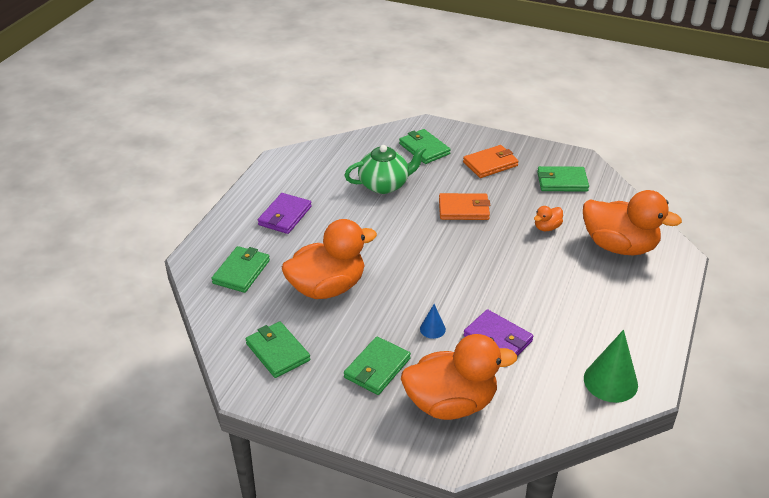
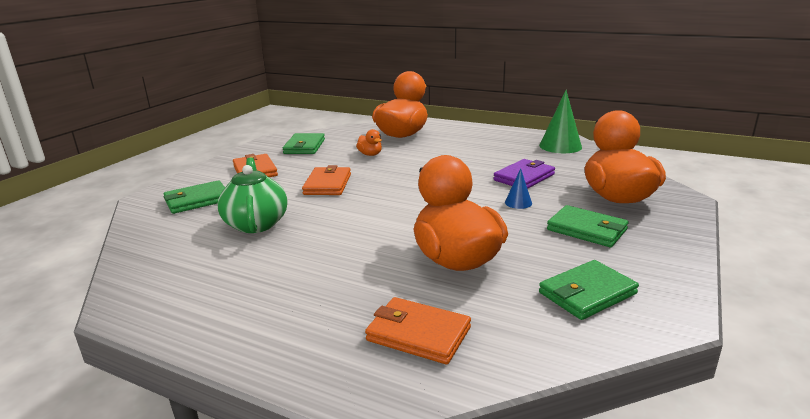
camera: 85 degrees left, 15 degrees down
(241, 272) = (418, 334): green wallet -> orange wallet
(285, 216) = (287, 297): purple wallet -> none

